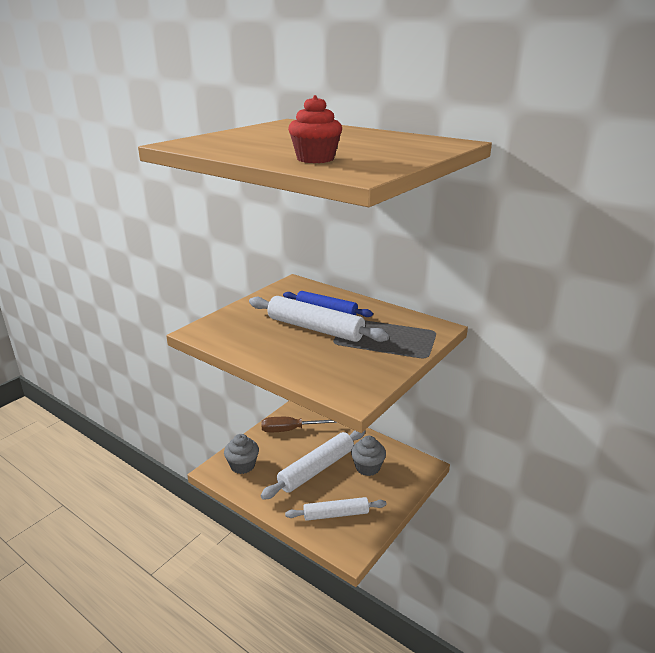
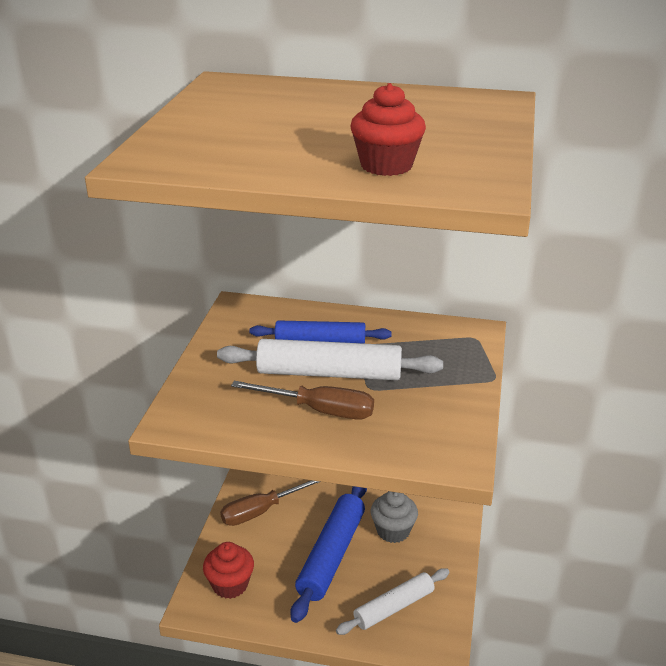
camera: 25 degrees left, 5 degrees up
(242, 465) = (230, 585): grey cupcake -> red cupcake
(289, 346) = (319, 410): none -> brown screwdriver
(317, 469) = (331, 555): white rolling pin -> blue rolling pin

